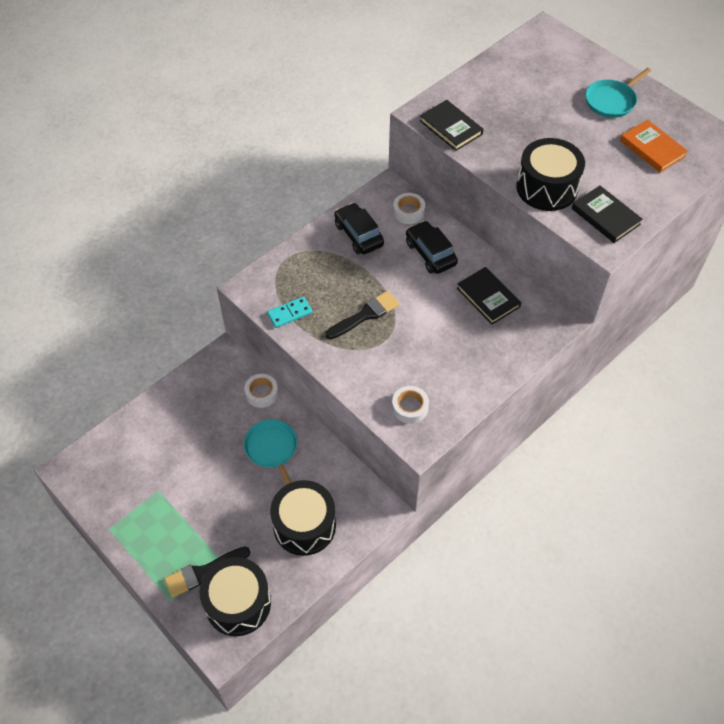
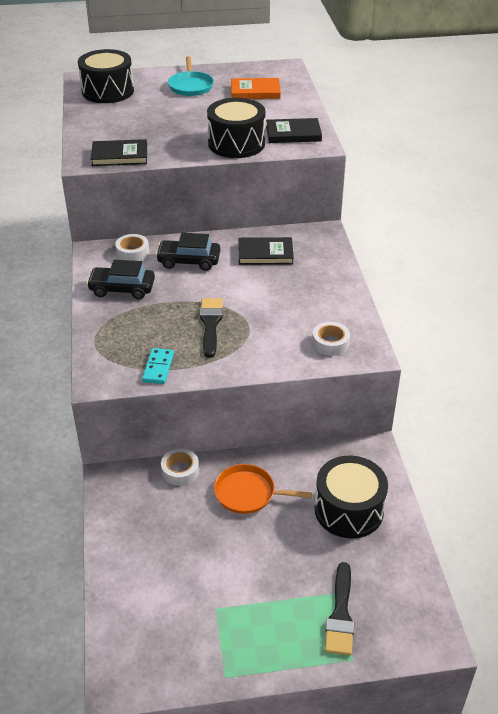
camera: 55 degrees left, 15 degrees down
(238, 603) = (395, 602): black drum -> black drum (108, 91)
(272, 449) = (248, 493): turquoise pan -> orange pan

